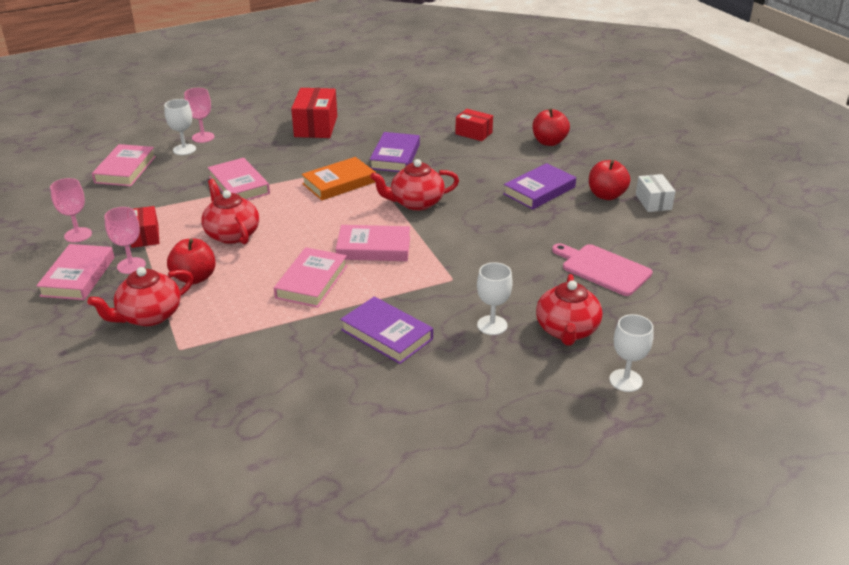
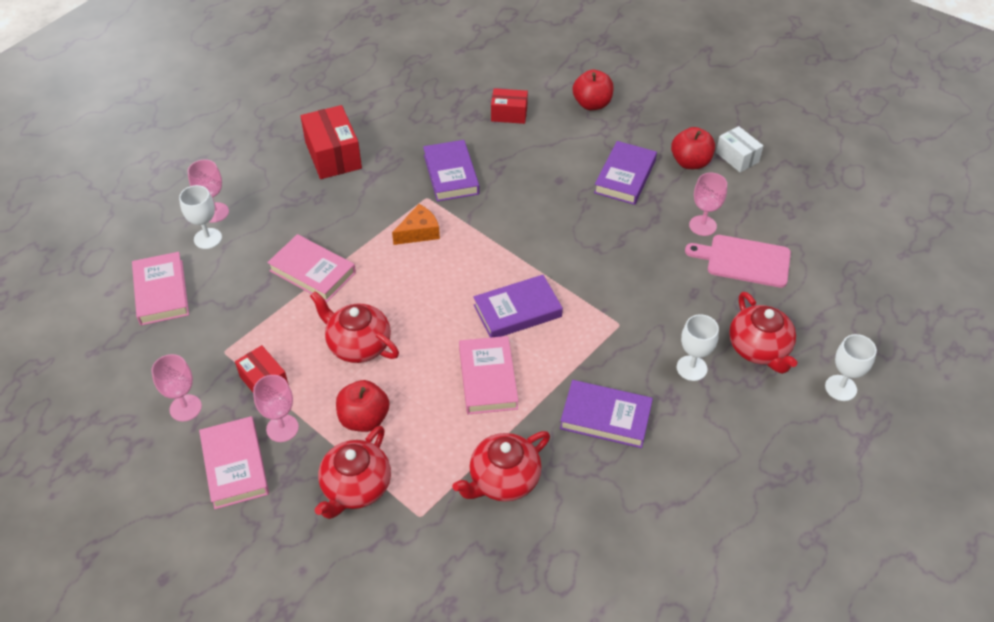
camera: 25 degrees left, 15 degrees up
(339, 183) = (419, 232): orange book -> orange cheese
(374, 248) = (517, 311): pink book -> purple book
(416, 203) = (517, 234): red teapot -> red teapot (503, 480)
(583, 237) = (702, 225): none -> pink goblet

